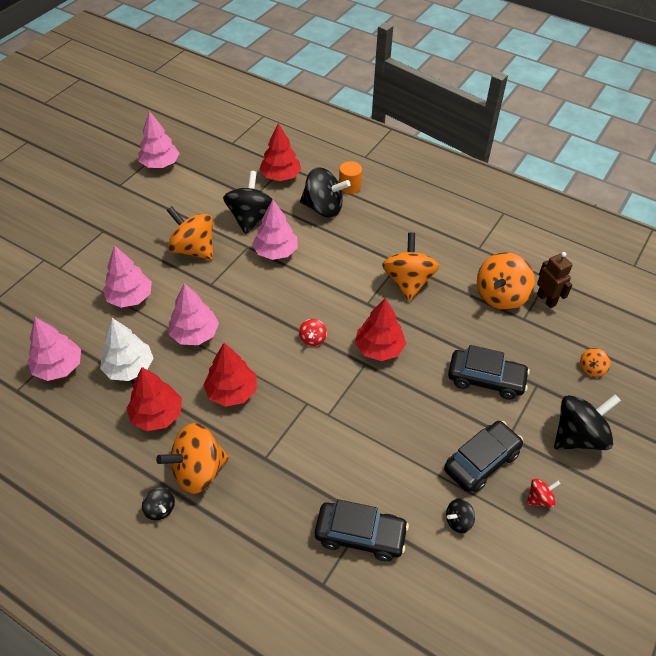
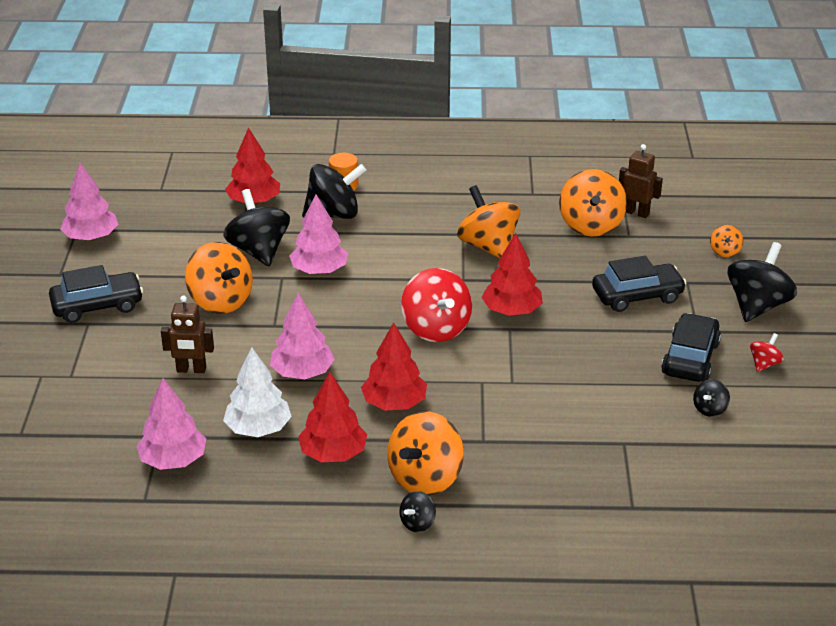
camera: 30 degrees left, 15 degrees down
(130, 297) = (191, 370): pink tree -> brown robot
(160, 509) = (417, 523): black spinning top -> black spinning top turned 105 degrees clockwise
(193, 249) = (221, 301): orange spinning top -> orange spinning top turned 135 degrees counterclockwise
(313, 339) = (436, 329): red spinning top -> red spinning top, size x2.11
(360, 535) = (632, 457): black car -> black car (97, 306)

